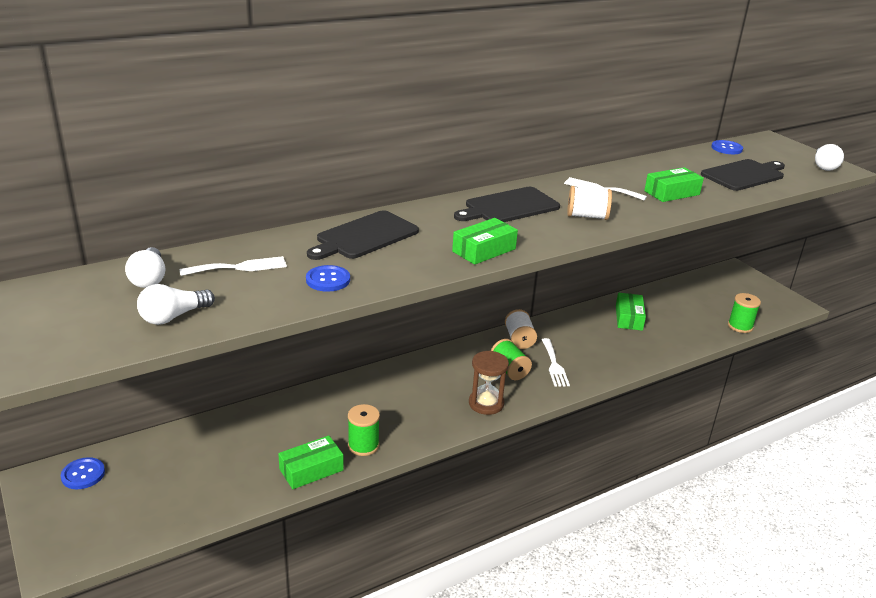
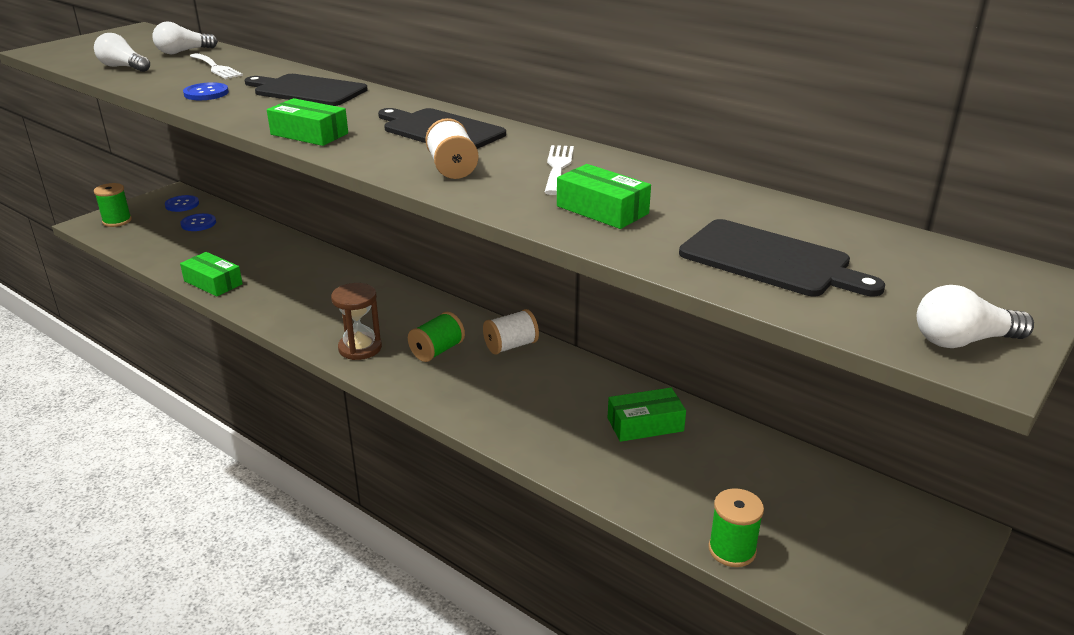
camera: 70 degrees right, 0 degrees up
(363, 445) = (257, 297): green spool -> green spool (117, 221)
(554, 365) = (470, 380): white fork -> none
(726, 148) = (892, 239): blue button -> blue button (198, 223)

